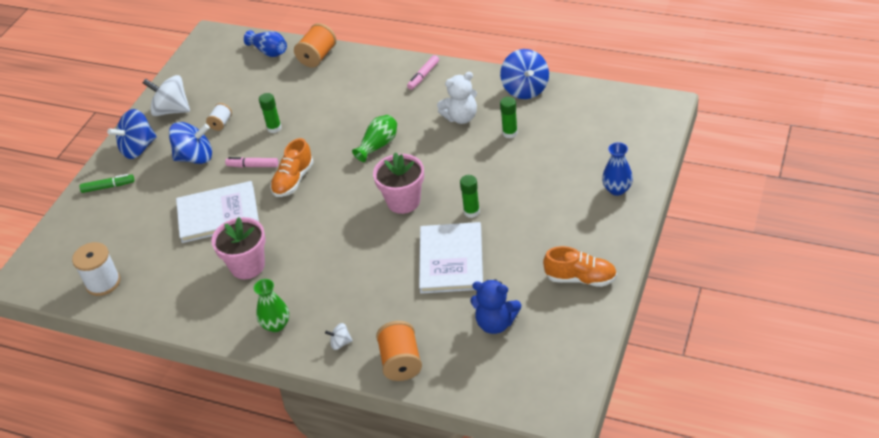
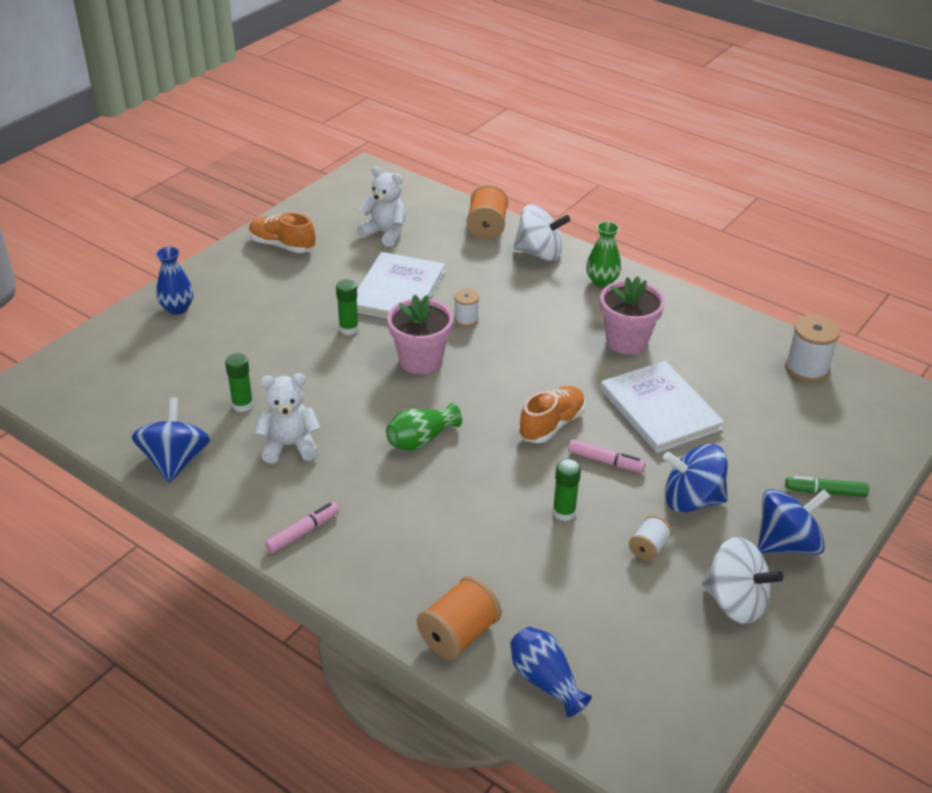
camera: 170 degrees left, 5 degrees down
(218, 214) = (660, 409): white book -> white book turned 60 degrees clockwise
(340, 343) = (539, 253): white spinning top -> white spinning top, size x2.16
(382, 248) = (466, 319): none -> white spool
(495, 323) = (385, 233): blue teddy bear -> white teddy bear

